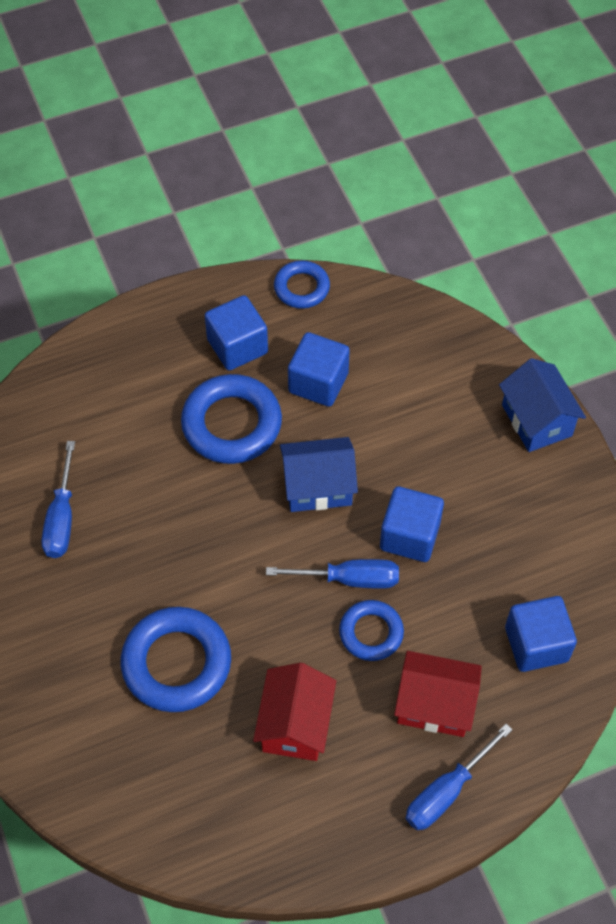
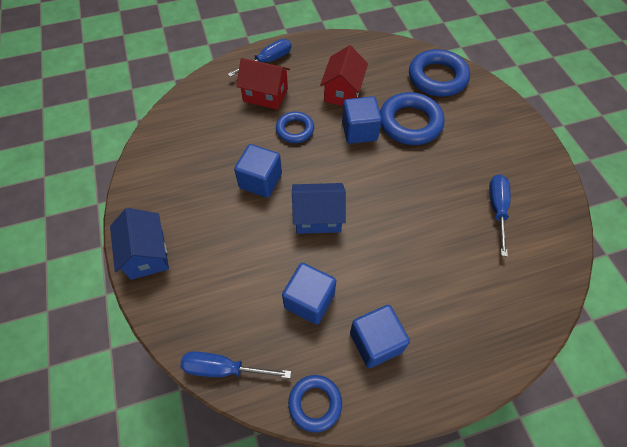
camera: 175 degrees left, 0 degrees up
(232, 424) = (380, 270): blue ring -> blue ring (437, 77)
(350, 579) = (303, 158): blue screwdriver -> blue screwdriver (223, 369)
(536, 644) = (200, 118): blue cube -> blue cube (359, 131)

